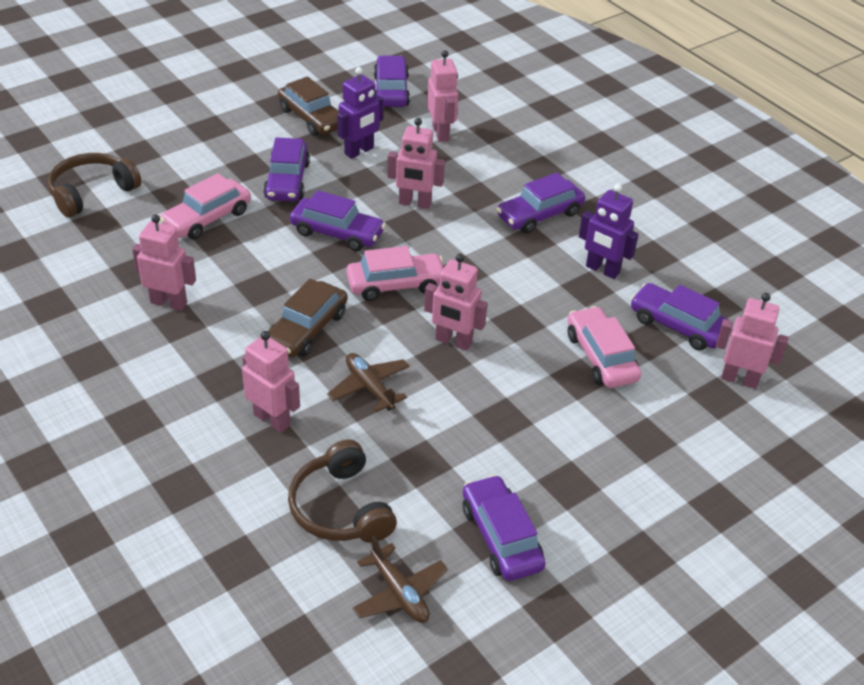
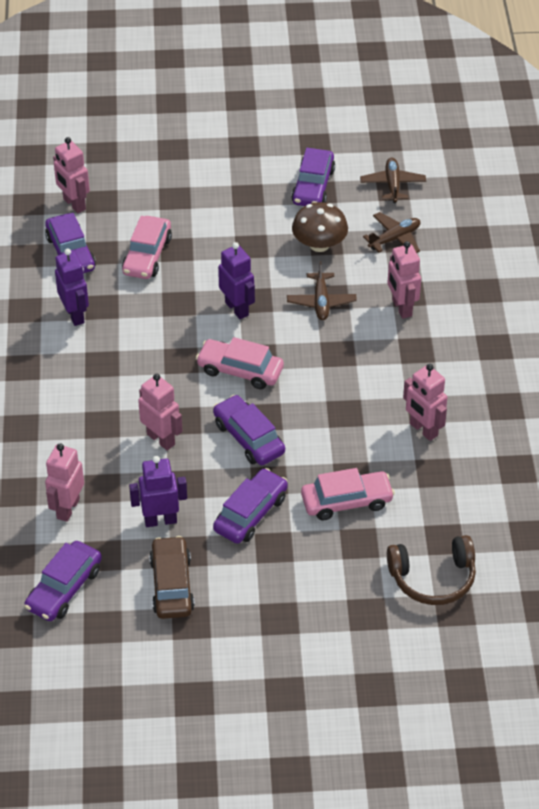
camera: 145 degrees left, 5 degrees up
(307, 329) = (333, 362): brown car -> none
(340, 508) = (394, 238): brown headphones -> brown plane
(427, 456) = (319, 244): none -> brown mushroom
(453, 341) = (237, 308): pink robot -> purple robot
(539, 215) = (70, 382): purple car -> none

